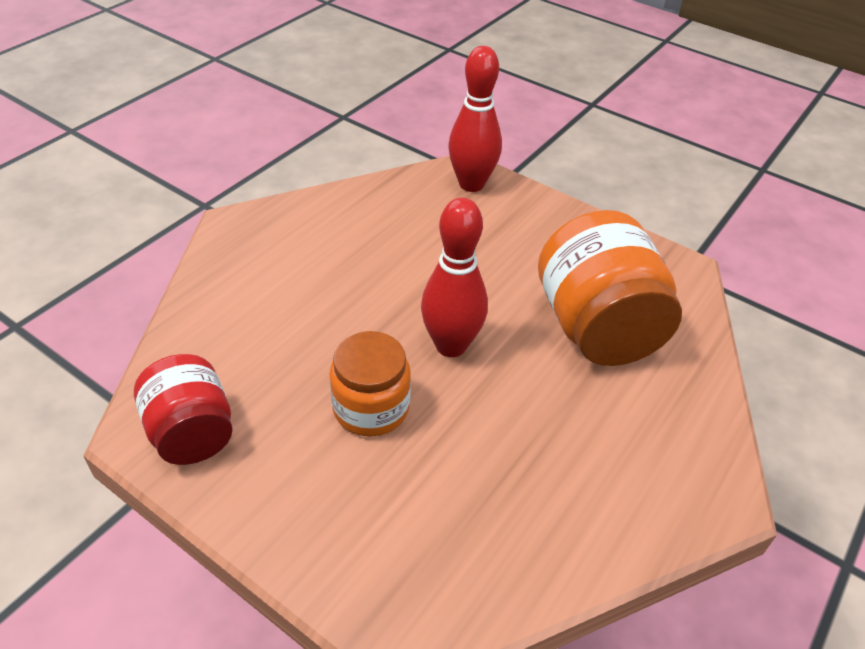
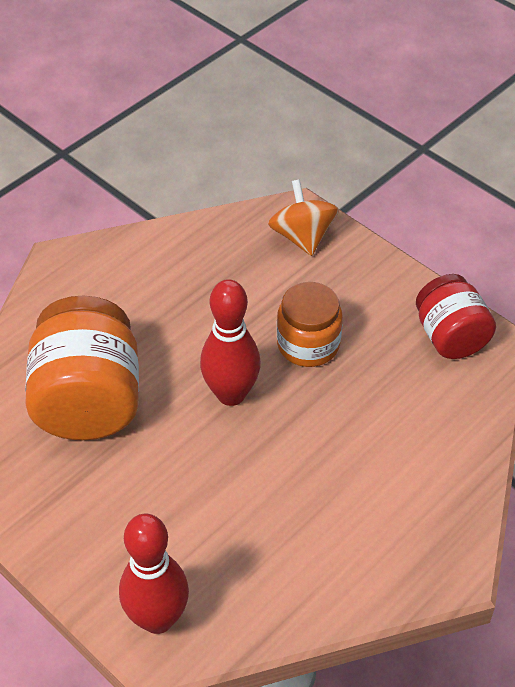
camera: 170 degrees left, 5 degrees up
(391, 577) = (302, 236): none -> orange spinning top

